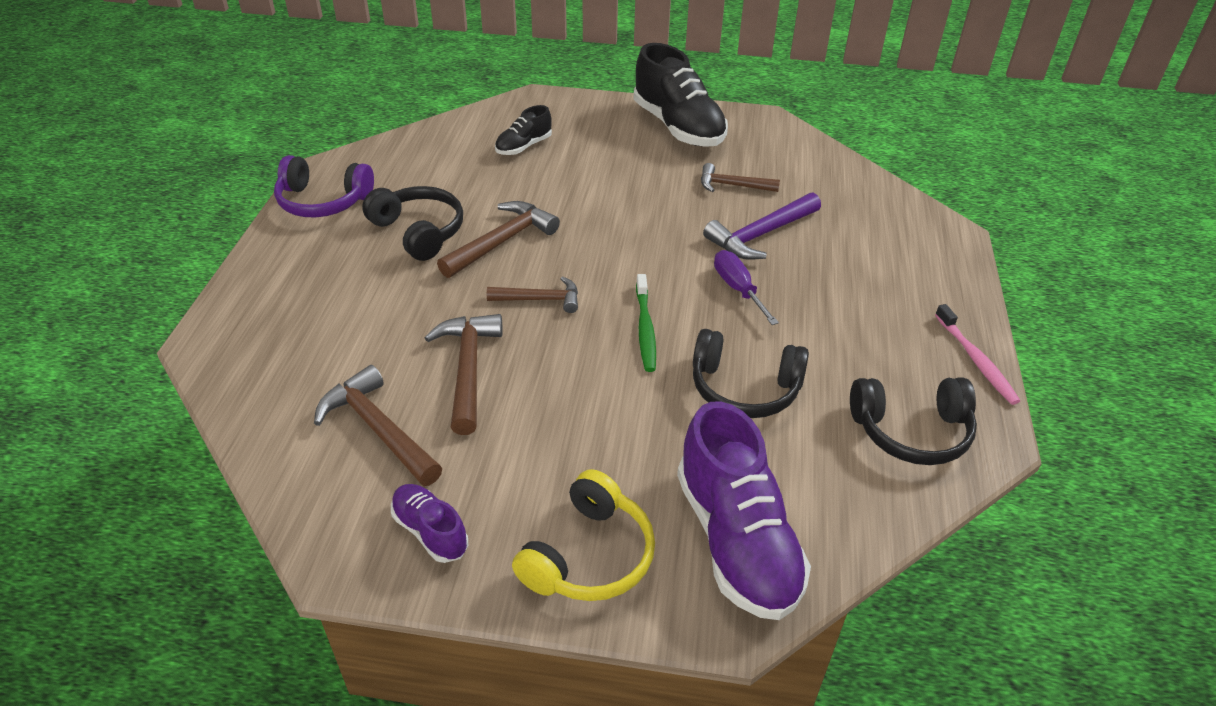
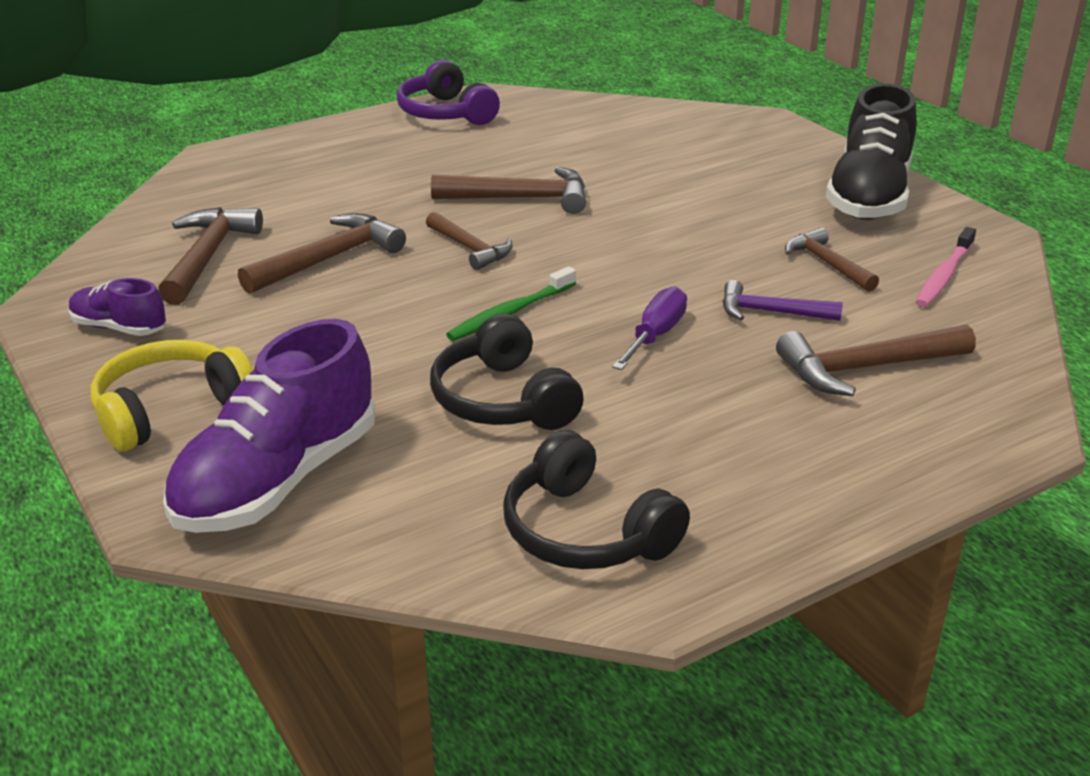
camera: 50 degrees right, 10 degrees down
(418, 232) = (472, 162): black headphones -> none
(430, 531) = (119, 328): purple shoe -> purple shoe turned 75 degrees counterclockwise
(523, 146) = (678, 147): black shoe -> none
(588, 555) = (171, 410): yellow headphones -> yellow headphones turned 150 degrees clockwise
(760, 235) = (770, 312): purple hammer -> purple hammer, size x0.65
(851, 241) = (865, 368): none -> brown hammer
(976, 360) = (789, 535): pink toothbrush -> pink toothbrush (944, 275)

